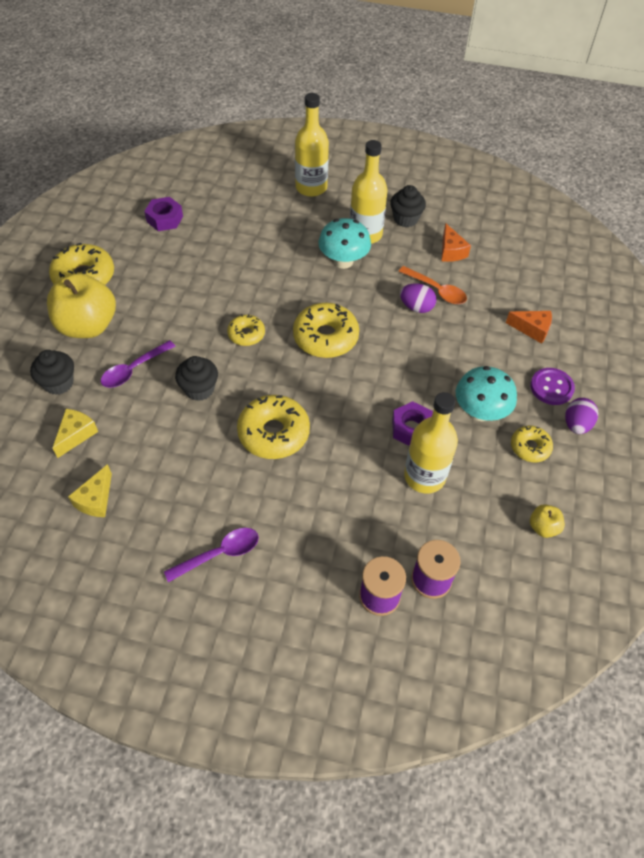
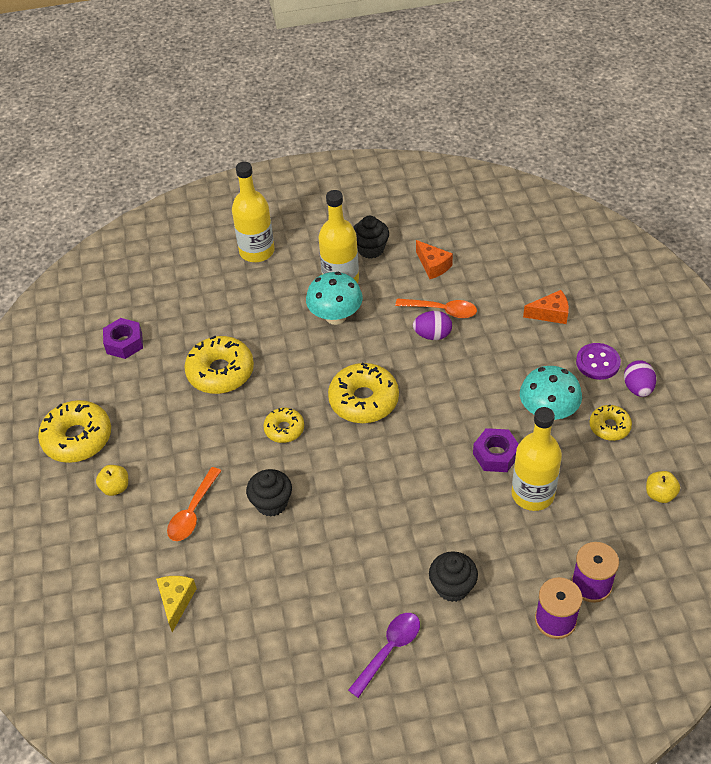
camera: 20 degrees left, 5 degrees down
(58, 383) = (123, 558): black cupcake -> black cupcake (452, 587)
(88, 326) = (115, 487): yellow apple -> yellow apple, size x0.44
(96, 499) = (237, 654): yellow cheese -> none
(133, 370) = (193, 512): purple spoon -> orange spoon
(273, 433) = (370, 514): yellow donut -> yellow donut (220, 372)

